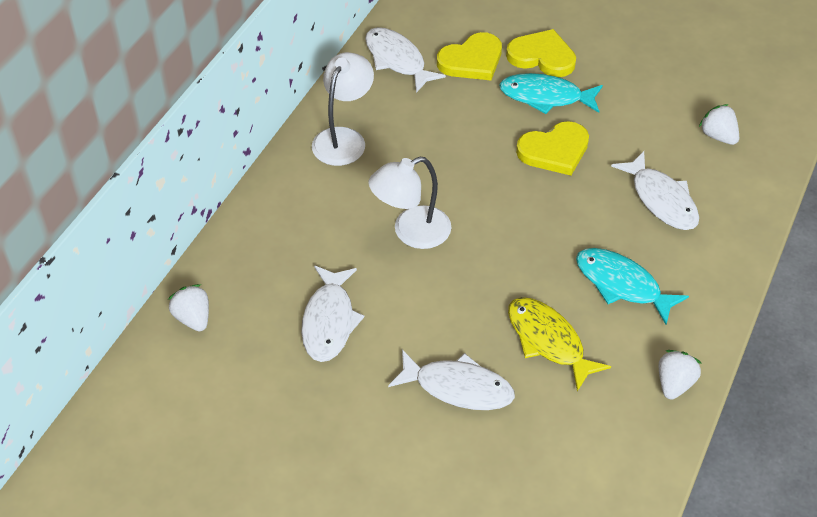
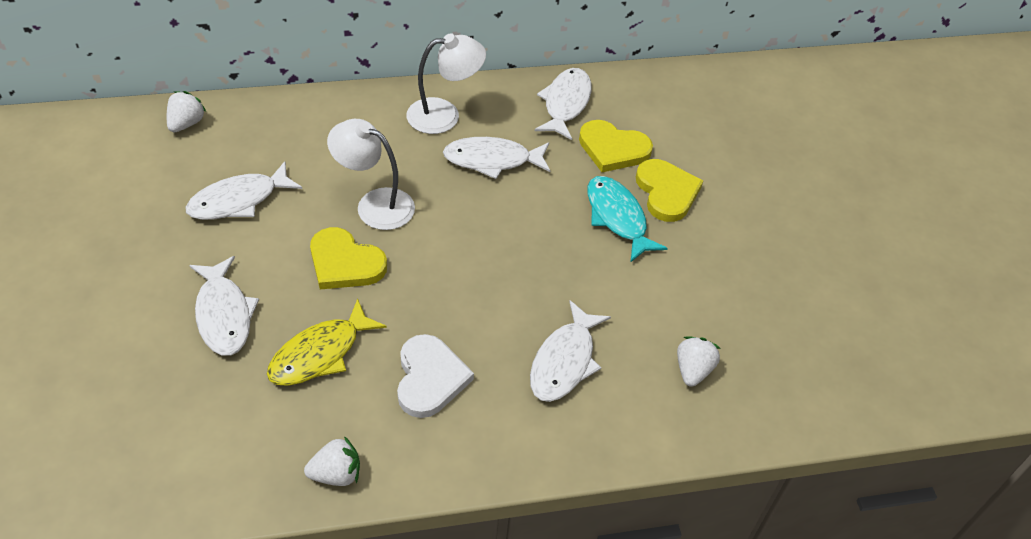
camera: 50 degrees right, 0 degrees up
(423, 135) = (492, 160): none -> white fish
(548, 341) = (320, 353): yellow fish -> yellow fish turned 150 degrees counterclockwise
(554, 151) = (555, 254): yellow heart -> yellow heart (345, 263)
(622, 285) = (430, 378): turquoise fish -> white heart

